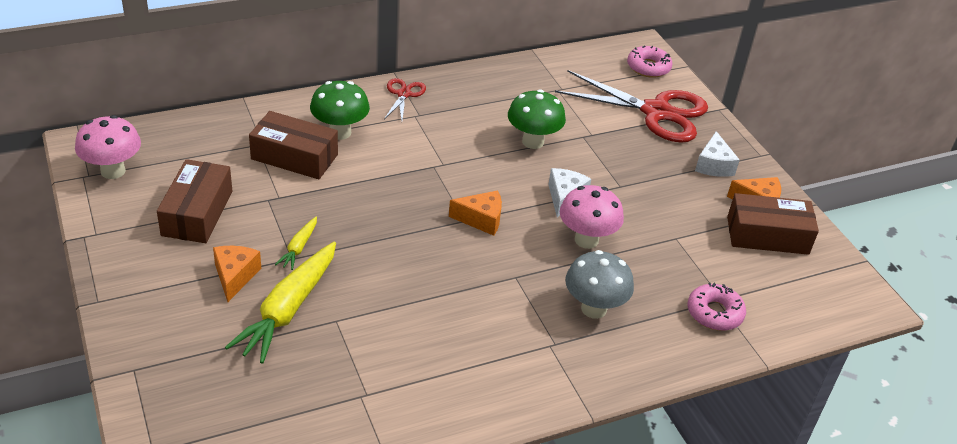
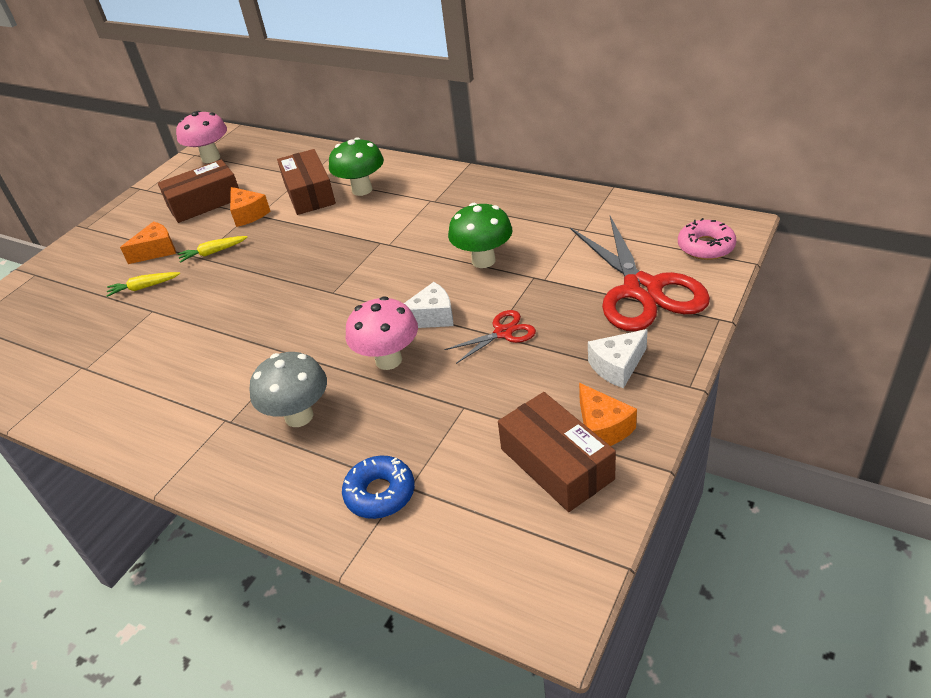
camera: 60 degrees right, 0 degrees up
(288, 309) = (144, 287): yellow carrot -> yellow carrot, size x0.48
(404, 94) = (449, 181): red scissors -> red scissors (503, 333)
(481, 219) = (343, 298): orange cheese -> orange cheese (248, 214)
(714, 313) = (380, 493): pink donut -> blue donut

